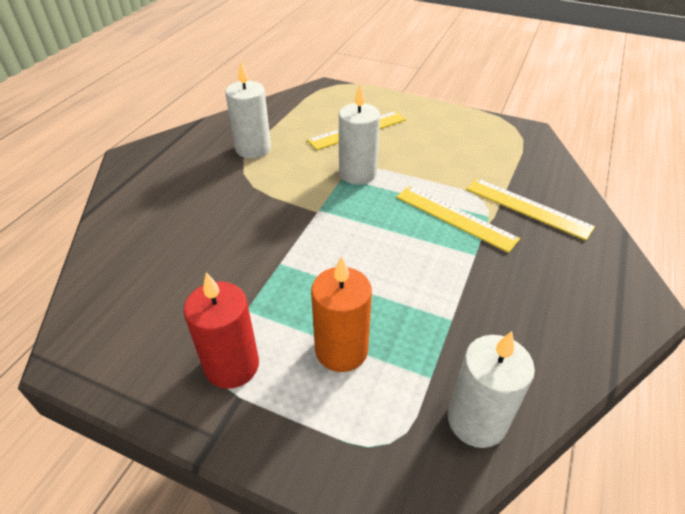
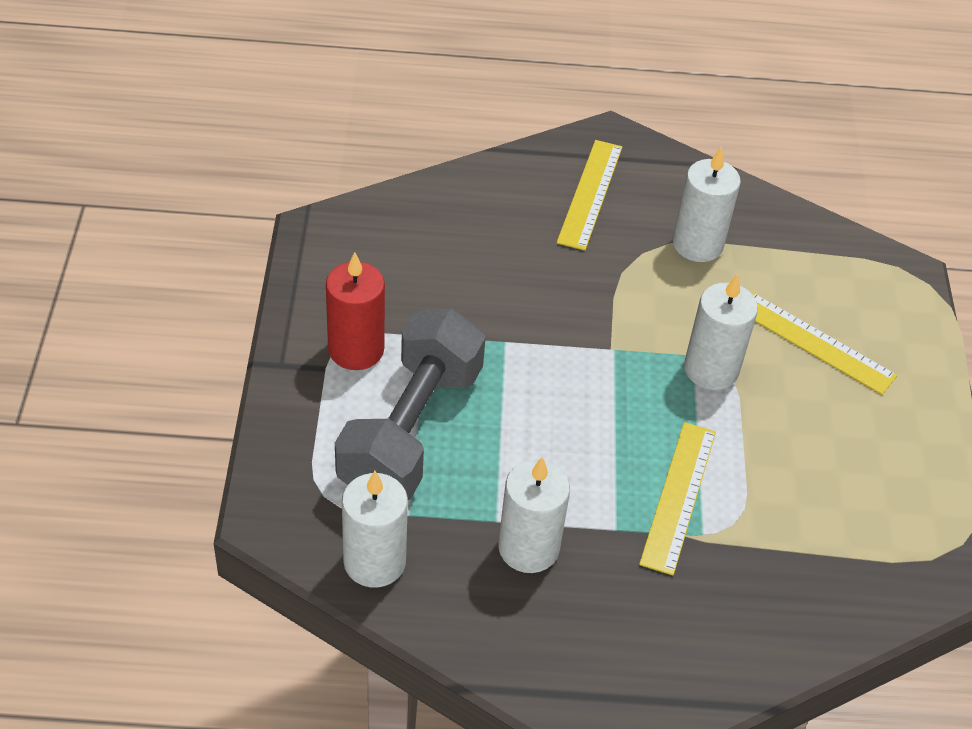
camera: 65 degrees right, 5 degrees up
(341, 350) = (411, 430): orange candle -> grey dumbbell
(482, 308) = (528, 548): none -> white candle
(527, 208) = (748, 579): yellow ruler -> yellow ruler (590, 194)

